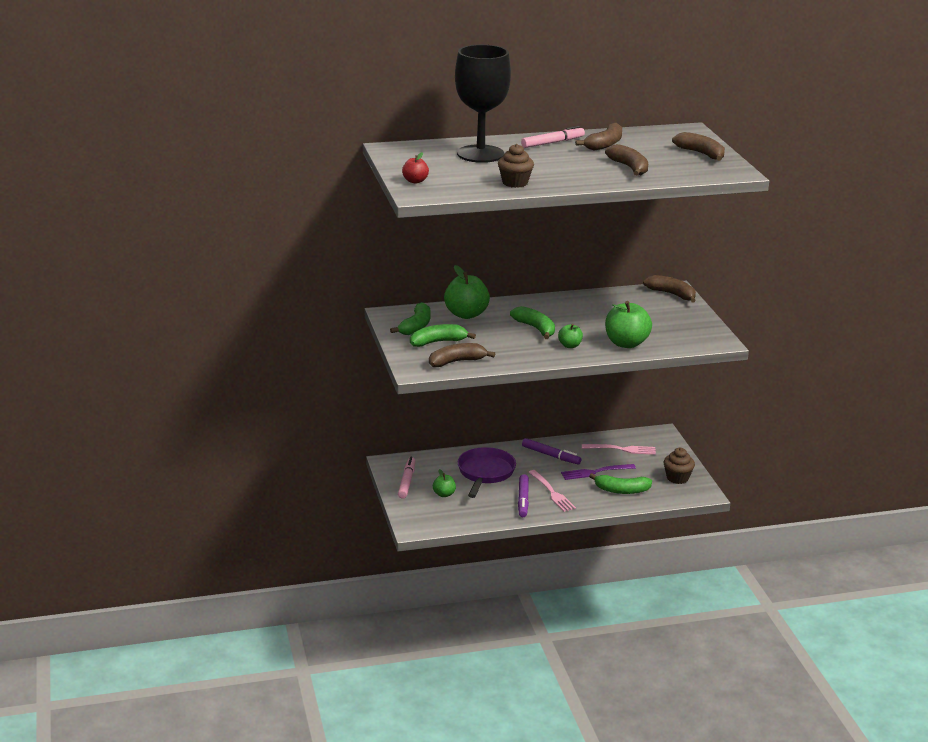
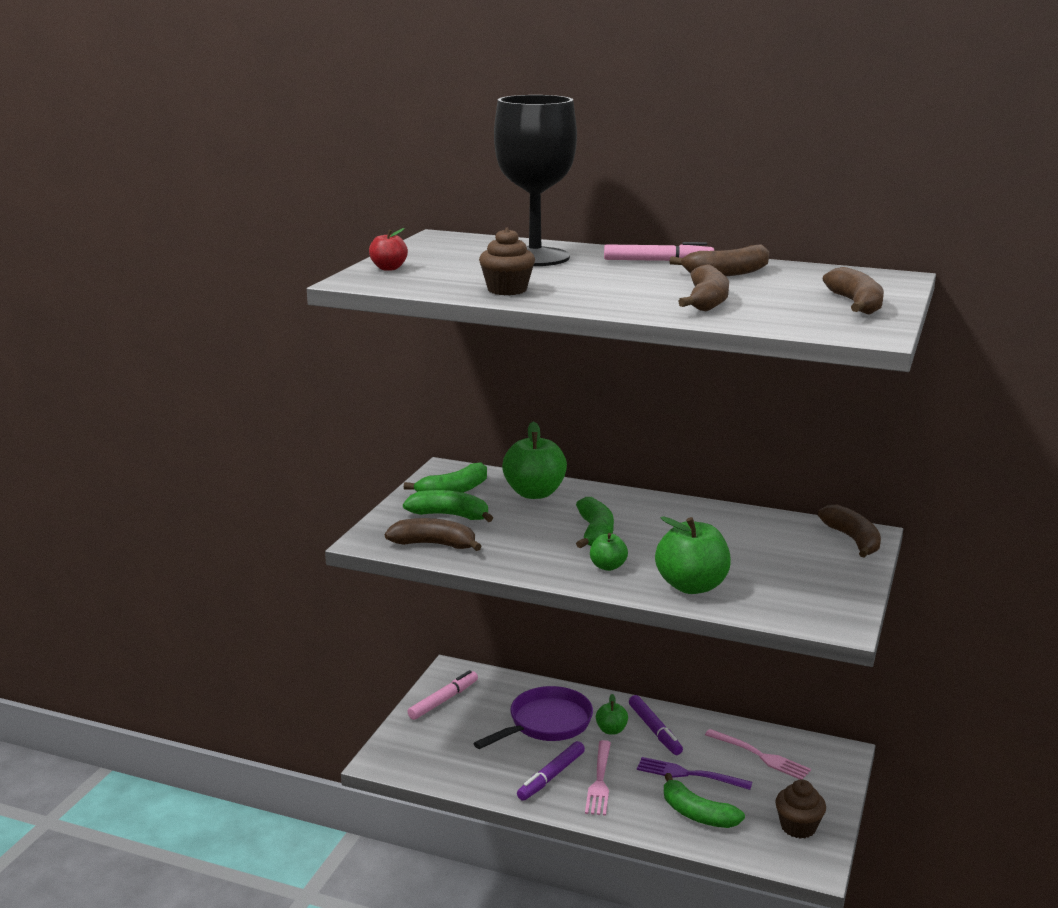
camera: 35 degrees right, 5 degrees down
(444, 494) = (465, 732): green apple -> green apple (611, 730)

